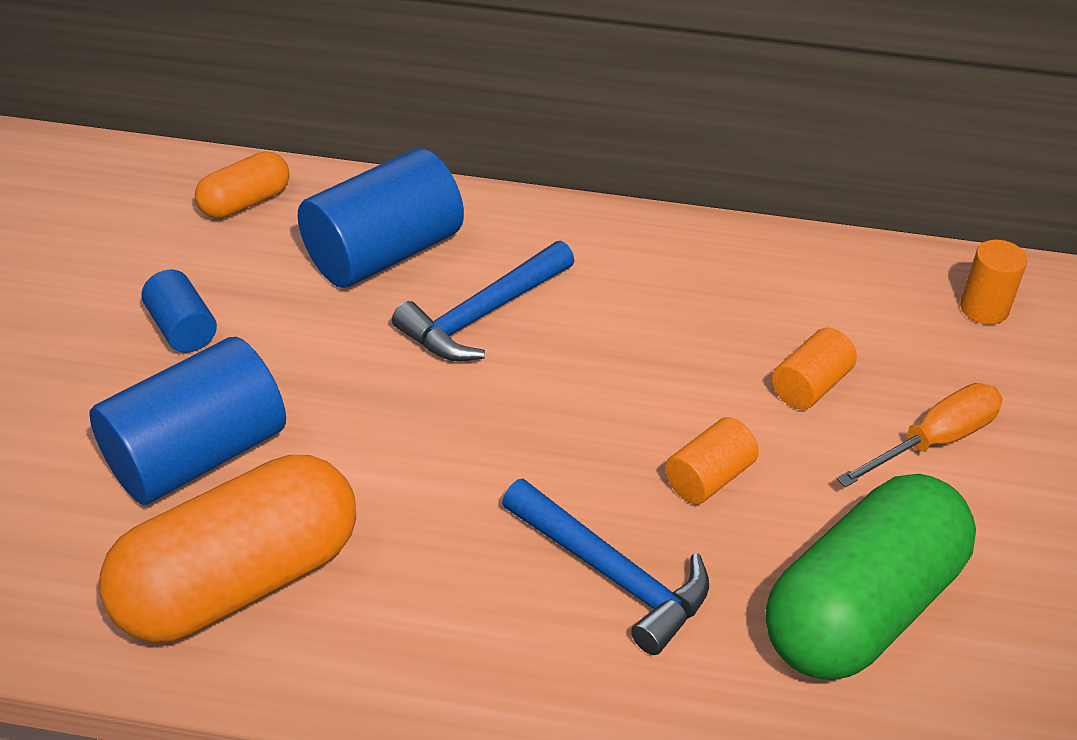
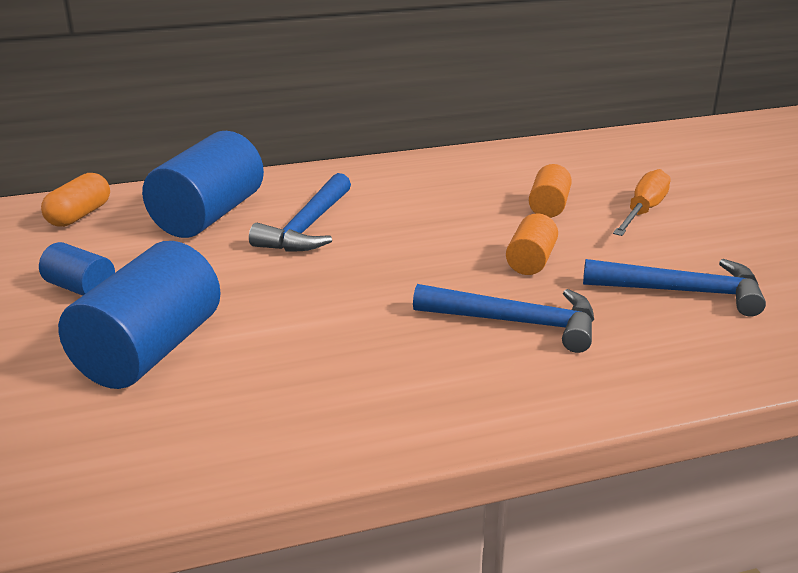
camera: 25 degrees left, 15 degrees down
(239, 581) = (245, 409): orange capsule -> none
(861, 608) = (683, 292): green capsule -> blue hammer
(984, 308) = (610, 153): orange cylinder -> none

